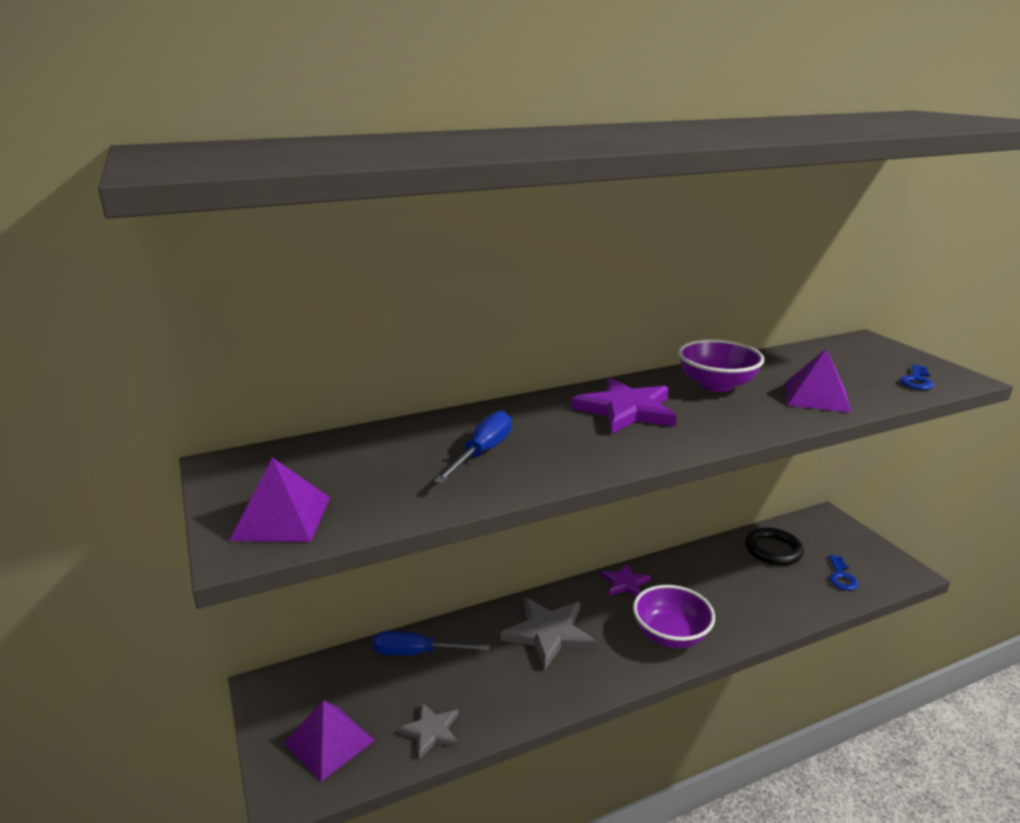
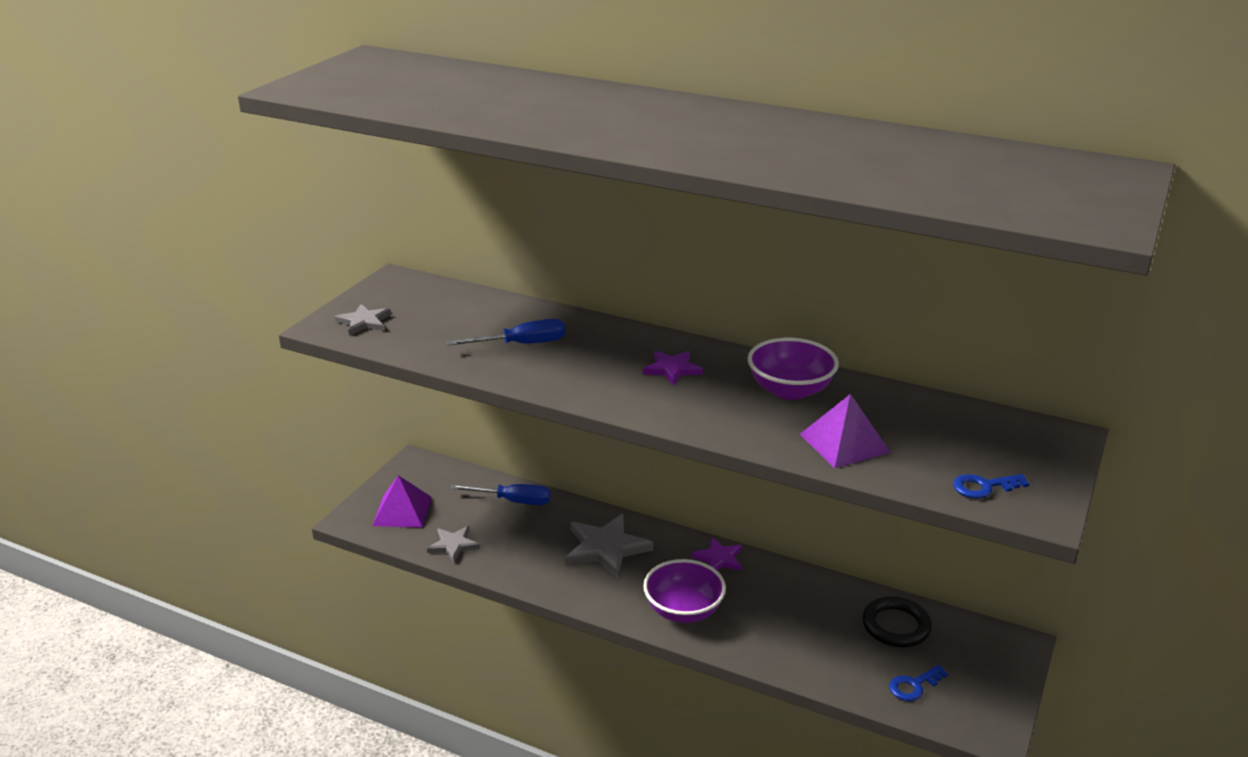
camera: 50 degrees right, 5 degrees up
(281, 518) = (364, 322): purple pyramid -> grey star
(417, 653) = (513, 501): blue screwdriver -> blue screwdriver turned 135 degrees clockwise
(626, 410) = (672, 369): purple star -> purple star, size x0.58

